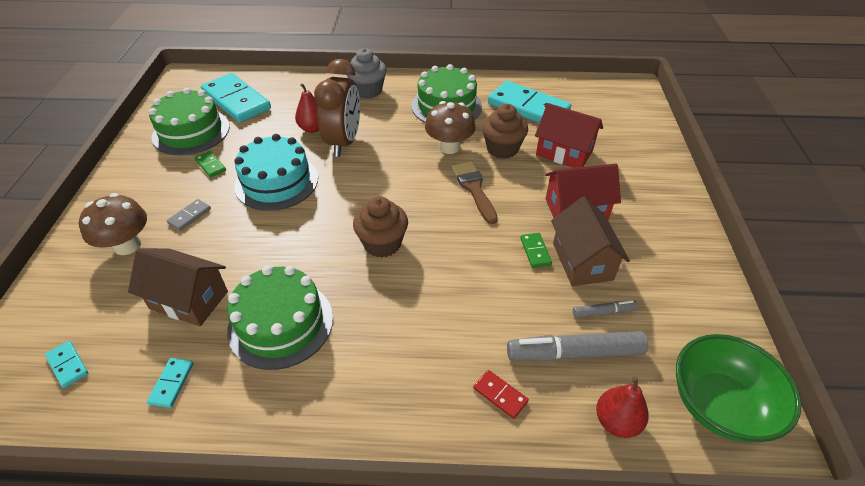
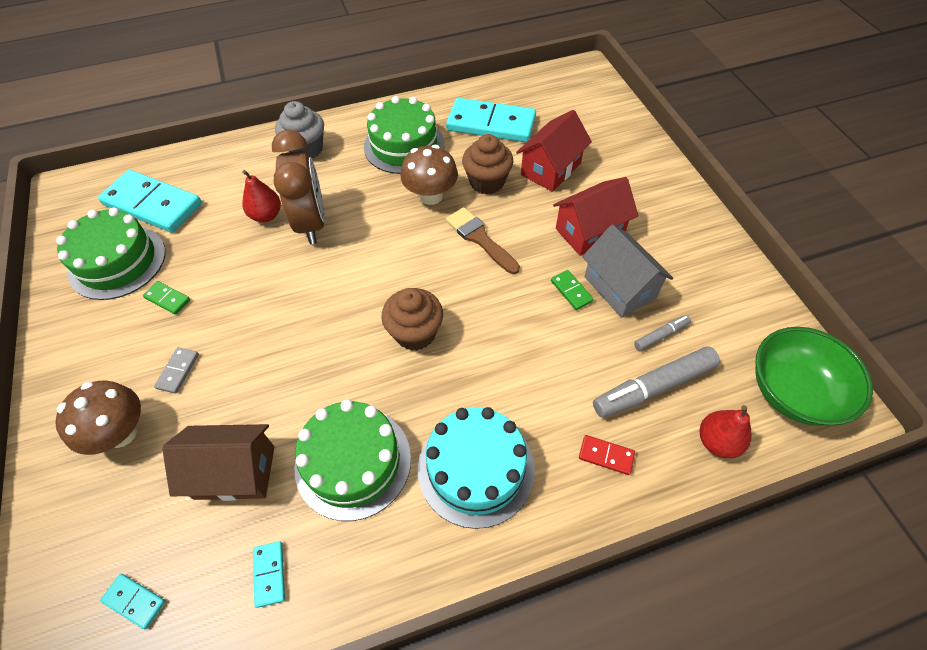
camera: 20 degrees left, 10 degrees up
(276, 182) = (259, 296): turquoise cake -> turquoise cake (476, 468)
(564, 153) = (550, 169): red house -> red house turned 60 degrees counterclockwise
(582, 261) = (619, 287): brown house -> grey house

